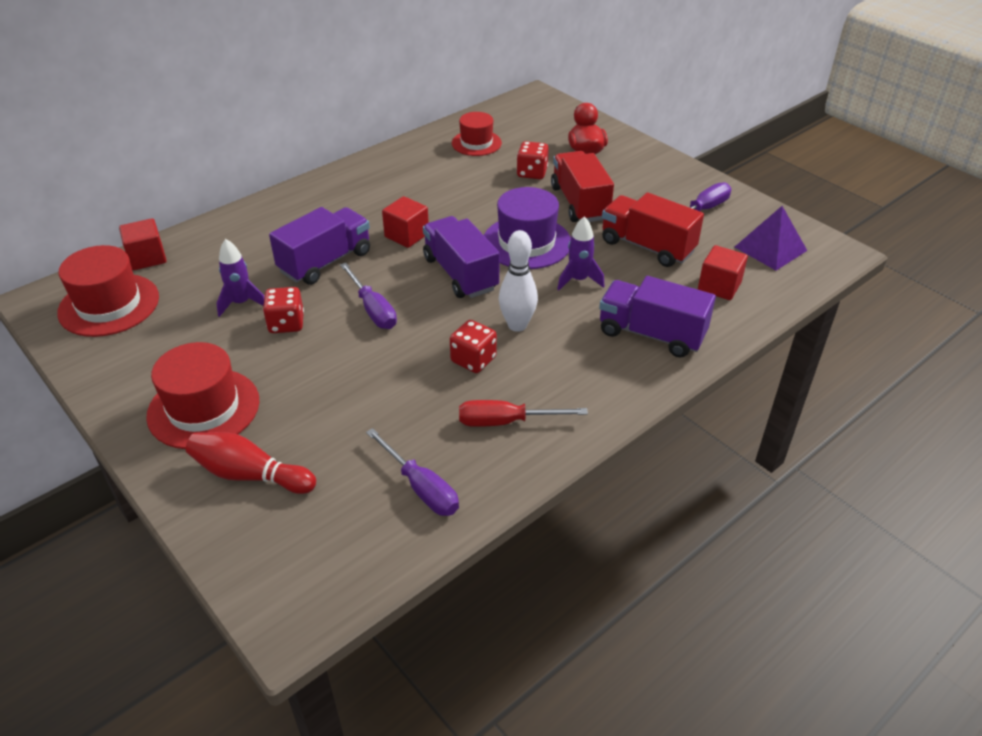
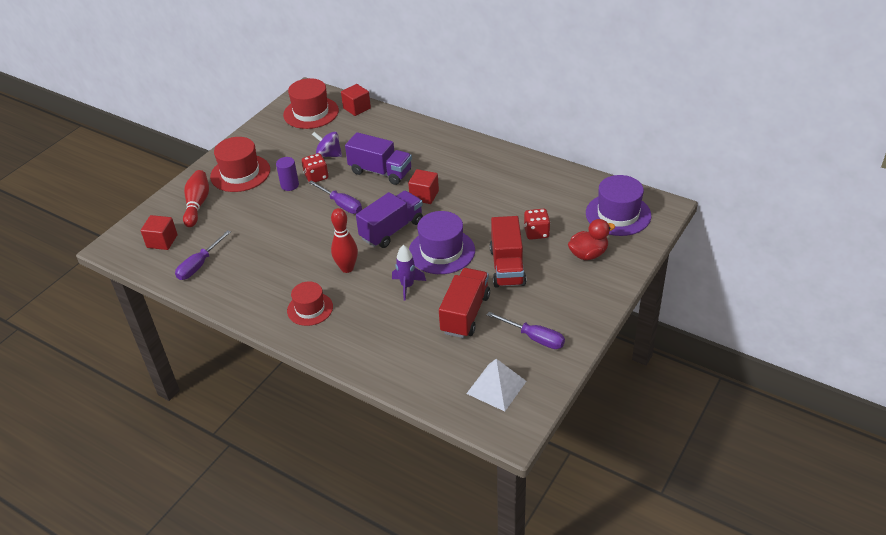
camera: 75 degrees right, 0 degrees up
(241, 303) = (329, 155): purple rocket -> purple spinning top
(285, 354) = (290, 185): none -> purple cylinder
(373, 309) = (341, 204): purple screwdriver -> purple screwdriver turned 90 degrees counterclockwise
(473, 360) = (307, 258): red dice -> none
(476, 143) = (563, 194): red hat -> red hat (310, 309)
(506, 422) = (257, 284): red screwdriver -> none
(517, 325) = (347, 268): white bowling pin -> red bowling pin
(532, 121) = (618, 214): none -> purple hat
(579, 203) = (507, 266): red truck -> red truck turned 120 degrees clockwise
(651, 334) = (360, 333): purple truck -> none
(719, 286) = (430, 362): red cube -> red cube (162, 241)
(770, 248) = (496, 387): purple pyramid -> white pyramid

